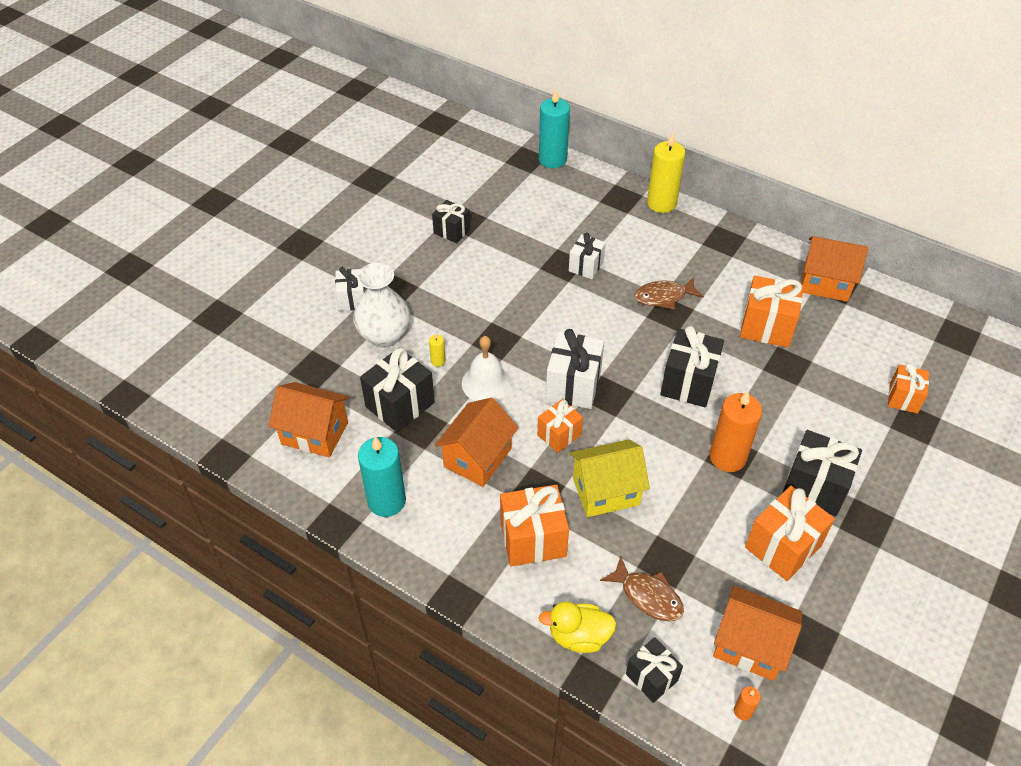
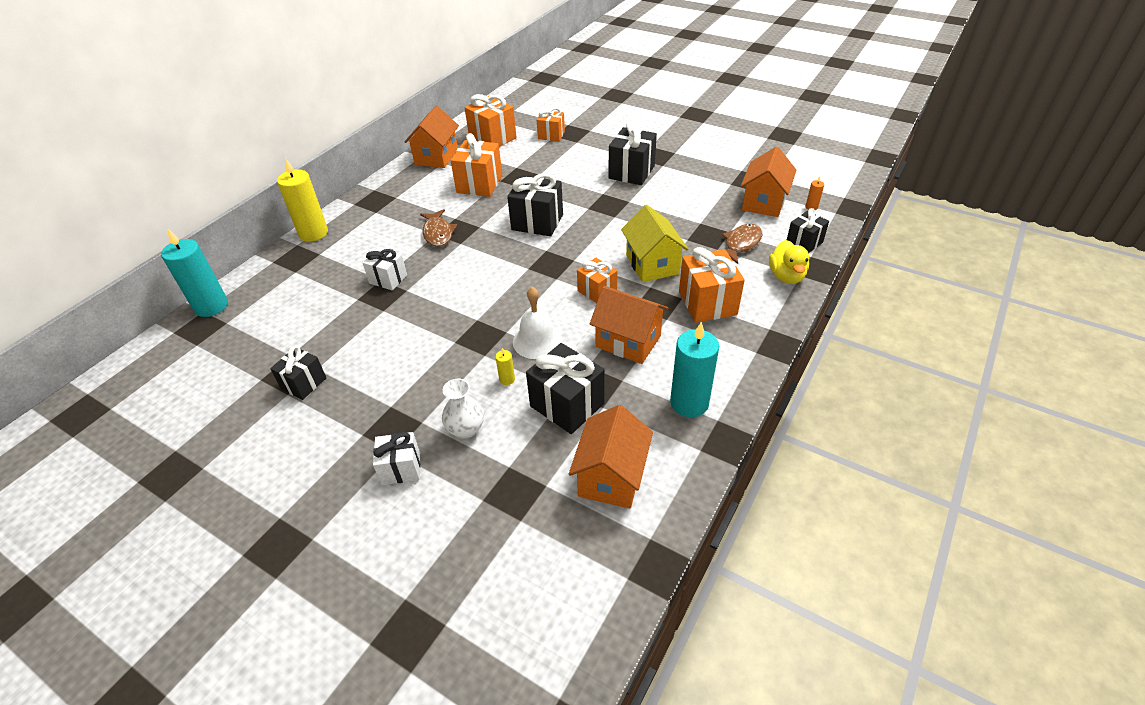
camera: 90 degrees left, 5 degrees down
(384, 336) = (466, 429): white vase -> white vase, size x0.63
(573, 385) = (540, 284): white gift -> none
(727, 457) = (610, 206): orange candle -> none
(782, 546) = (683, 187): orange gift -> orange gift (492, 138)

